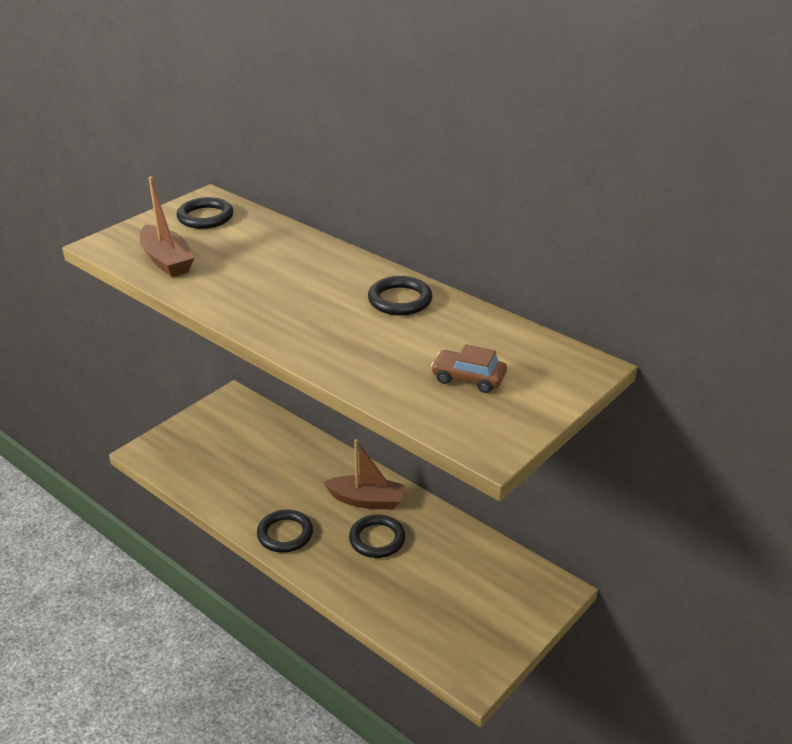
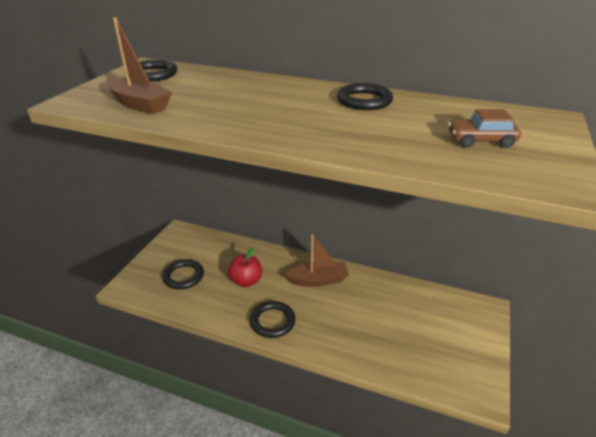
camera: 20 degrees left, 0 degrees up
(280, 479) = (246, 281): none -> red apple
(377, 539) = (343, 306): black ring -> black ring (183, 276)

